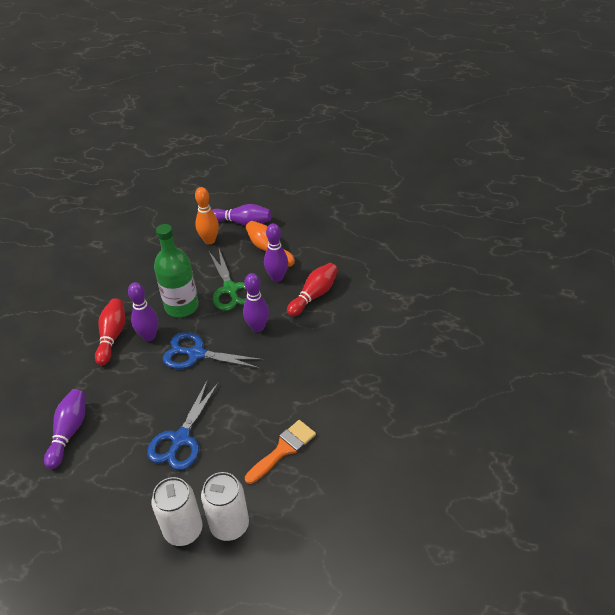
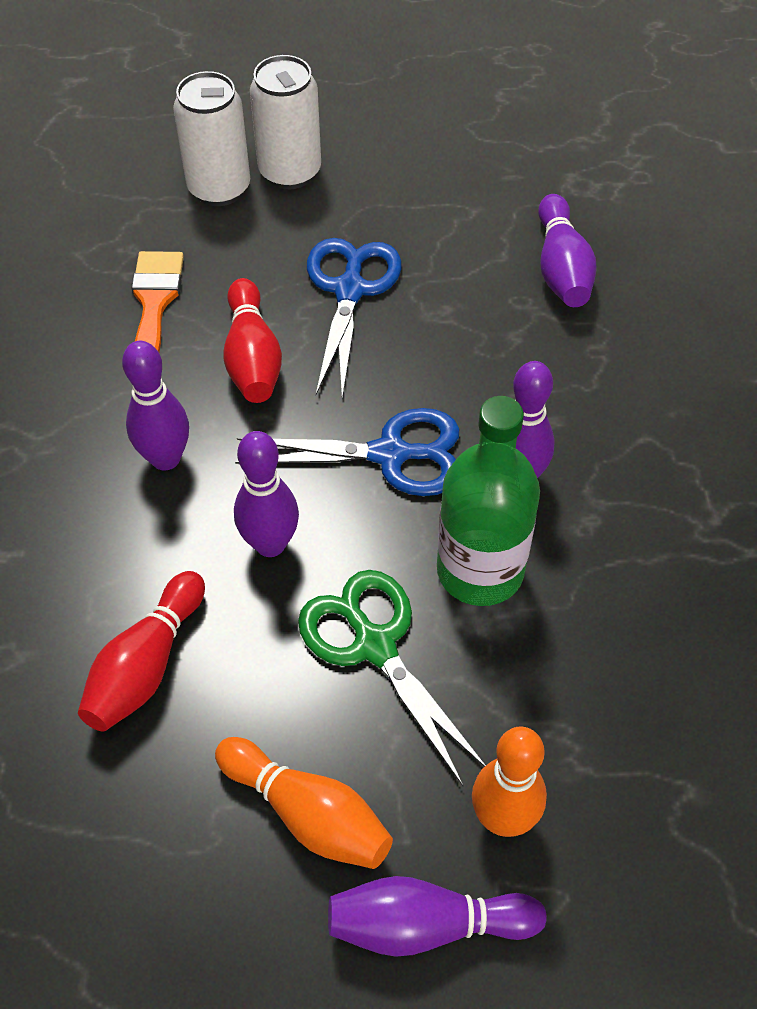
camera: 165 degrees right, 10 degrees up
(112, 336) = (601, 463): red bowling pin -> red bowling pin (252, 358)
(277, 277) = (258, 709): purple bowling pin -> purple bowling pin (165, 458)
(283, 449) = (154, 303): orange brush -> orange brush turned 150 degrees clockwise

